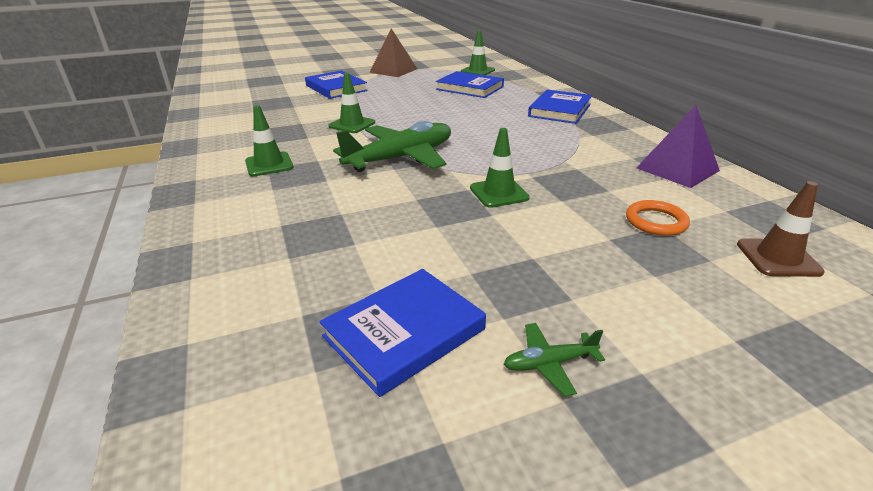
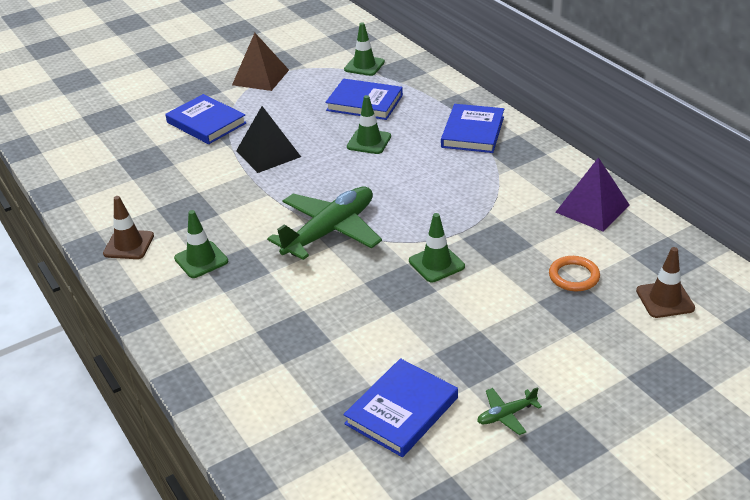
camera: 10 degrees left, 5 degrees up
(215, 148) = (129, 245): none -> brown traffic cone
(352, 124) = (256, 187): green traffic cone -> green traffic cone (369, 142)
(374, 107) = (268, 153): none -> black pyramid

